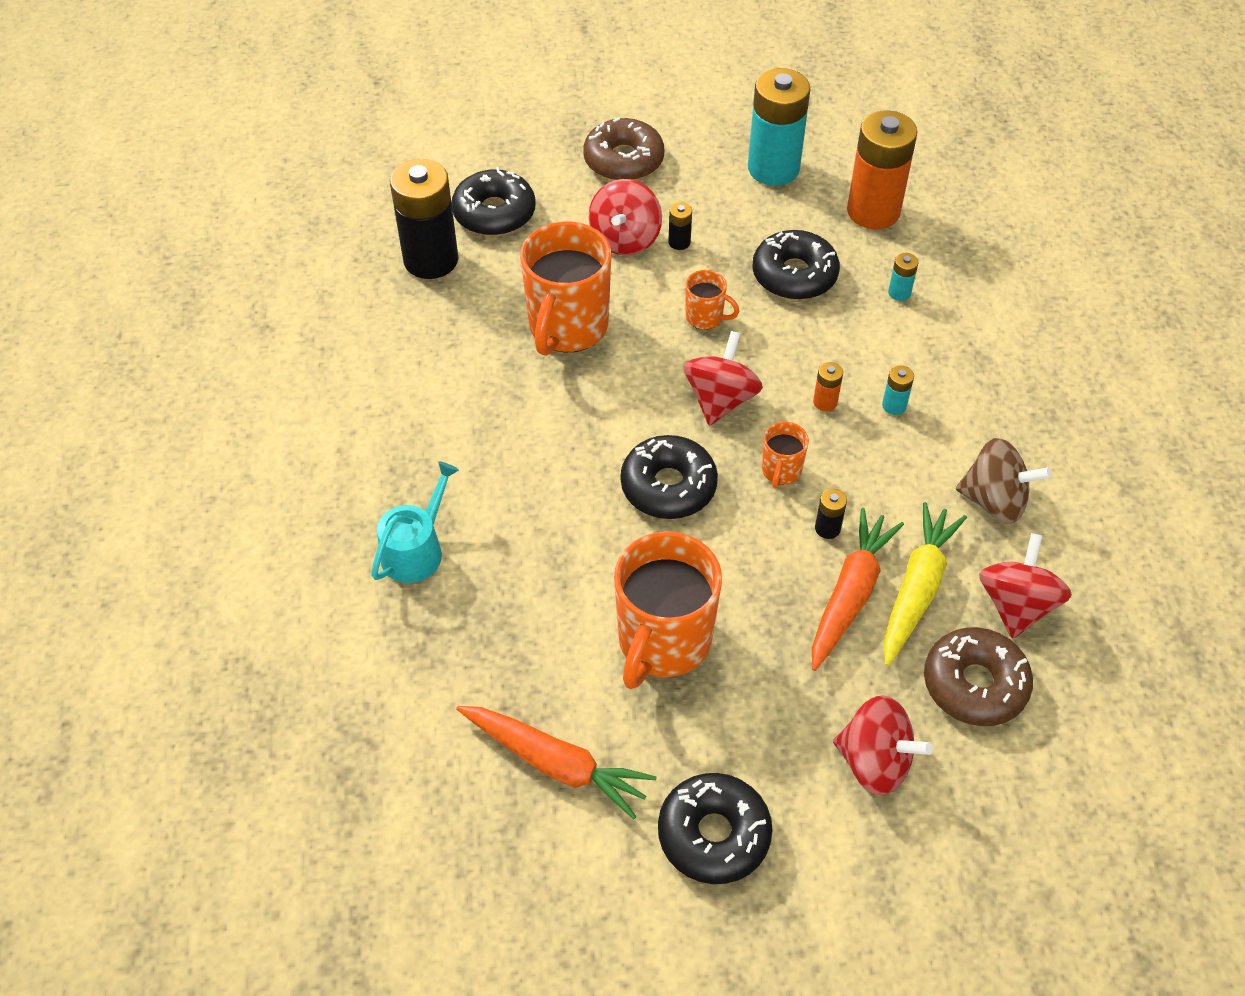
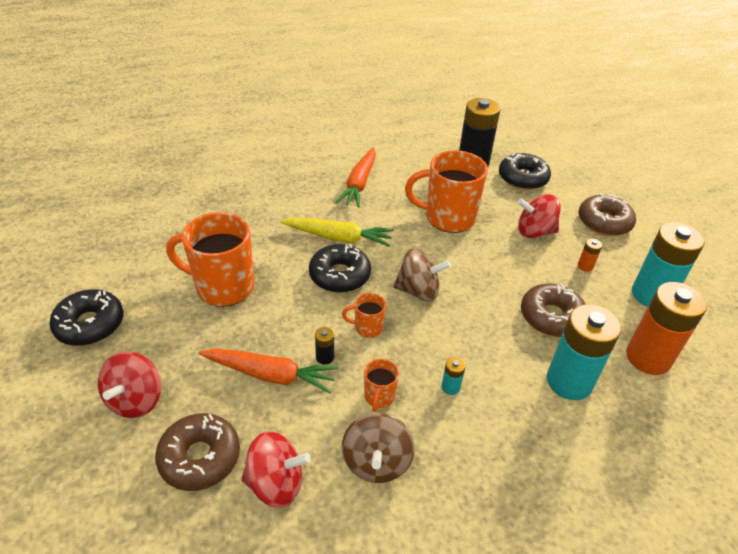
camera: 75 degrees right, 10 degrees down
(416, 550) = (272, 188): turquoise watering can -> none
(555, 763) = (141, 255): orange carrot -> orange carrot (359, 183)
(679, 242) = (547, 256): black battery -> none
(705, 317) = (486, 276): orange mug -> orange mug (379, 397)
(720, 399) = (418, 291): red spinning top -> brown spinning top
(794, 275) = (551, 317): black donut -> brown donut
(825, 402) = (438, 345): orange battery -> orange battery (585, 266)
(899, 293) = (569, 381): turquoise battery -> turquoise battery, size x2.44
(917, 589) = (281, 414): yellow carrot -> yellow carrot (338, 238)

